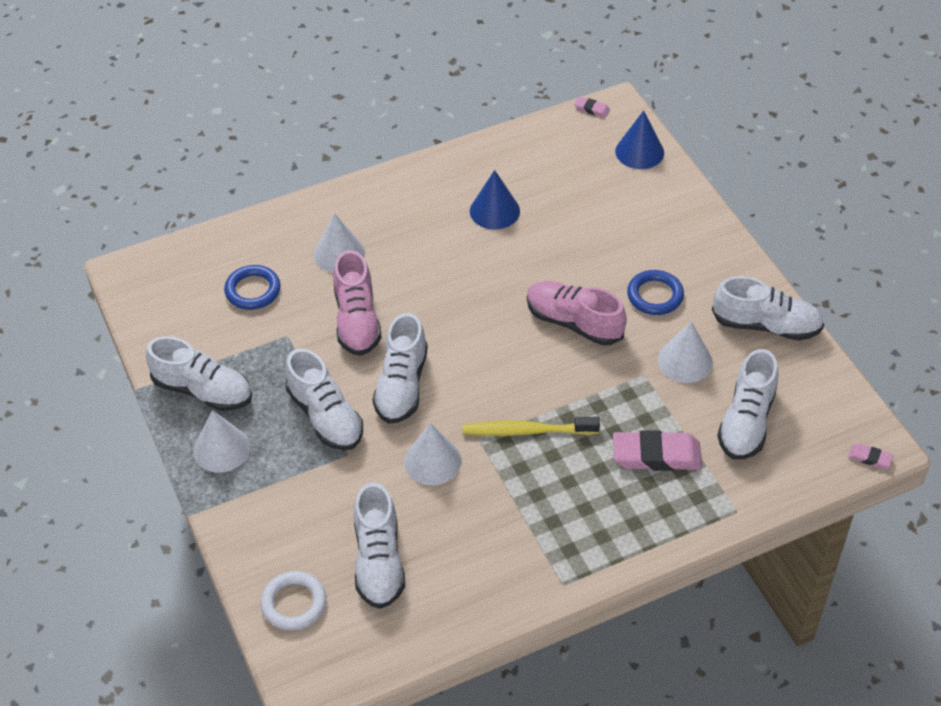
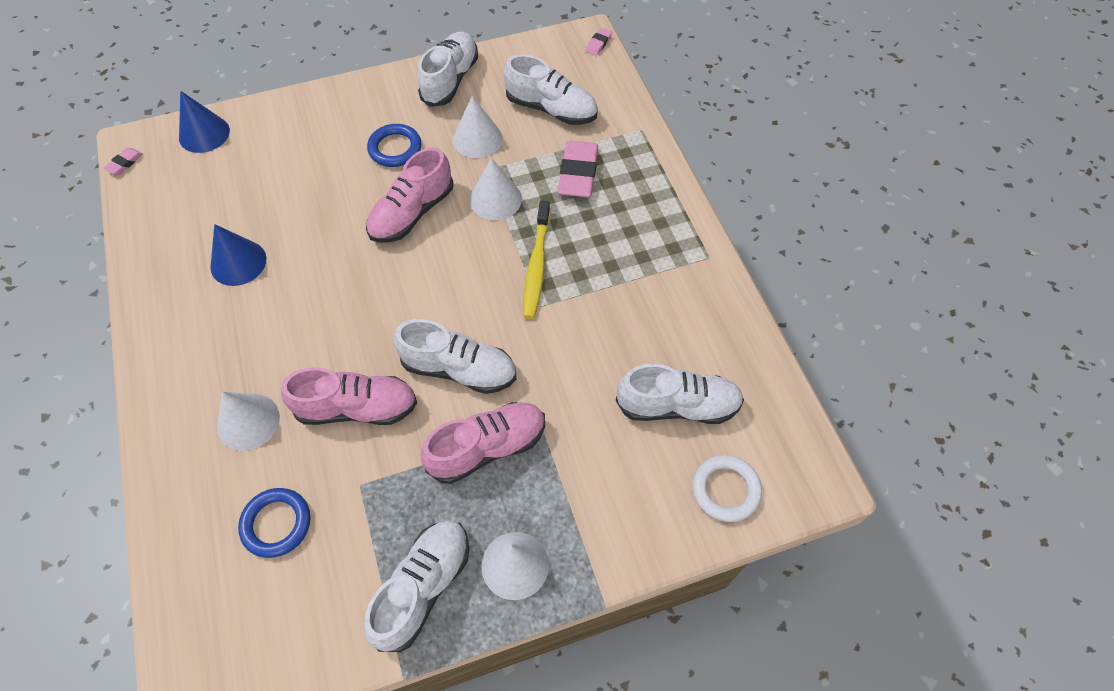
camera: 85 degrees left, 10 degrees up
(325, 416) = (487, 447): white shoe -> pink shoe
(432, 461) = (561, 348): white cone -> white cone (495, 199)

